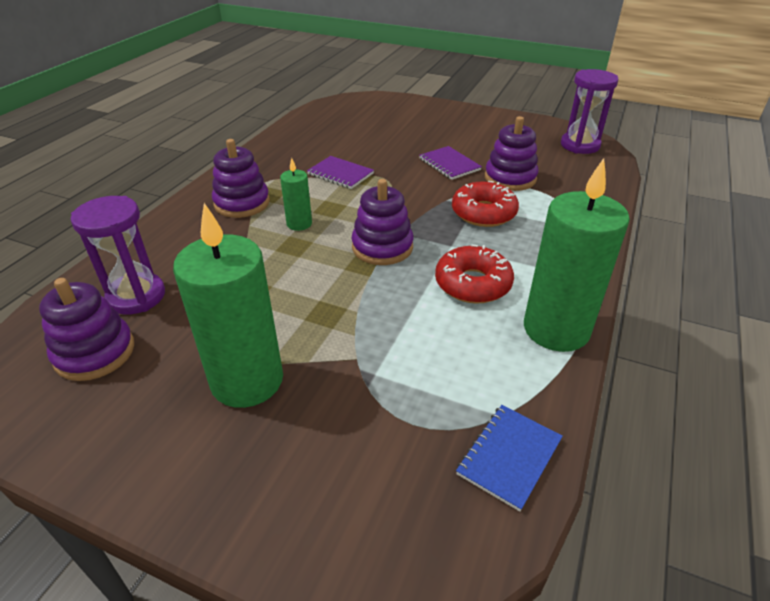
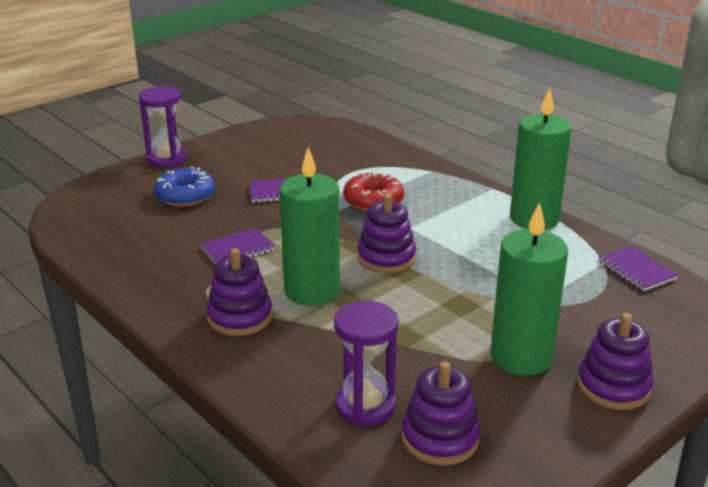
camera: 65 degrees left, 10 degrees down
(299, 224) = (312, 291): green candle -> green candle, size x2.05
(403, 131) = (185, 196): none -> blue donut
(473, 284) = (465, 233): red donut -> none
(509, 457) = (636, 270): blue notebook -> purple notebook
(510, 178) = (330, 174): purple stacking toy -> purple stacking toy (613, 386)
(580, 145) = (307, 130): purple hourglass -> purple hourglass (167, 159)

